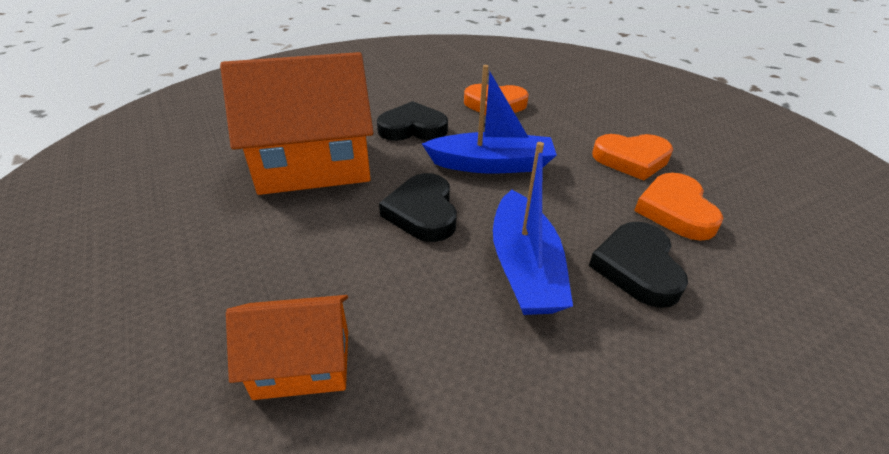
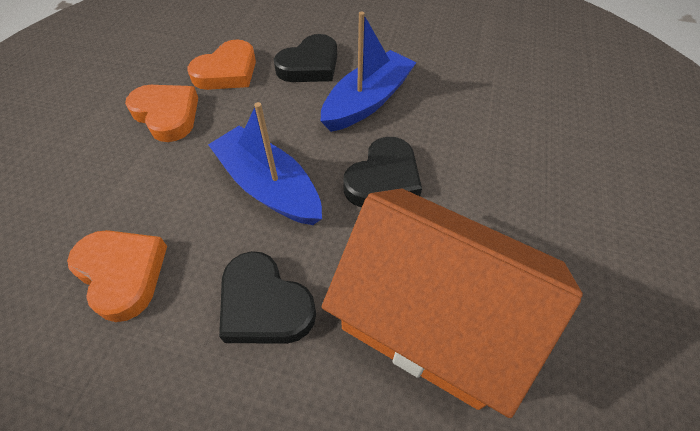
camera: 135 degrees left, 15 degrees up
(303, 364) = (540, 131): orange house -> none

